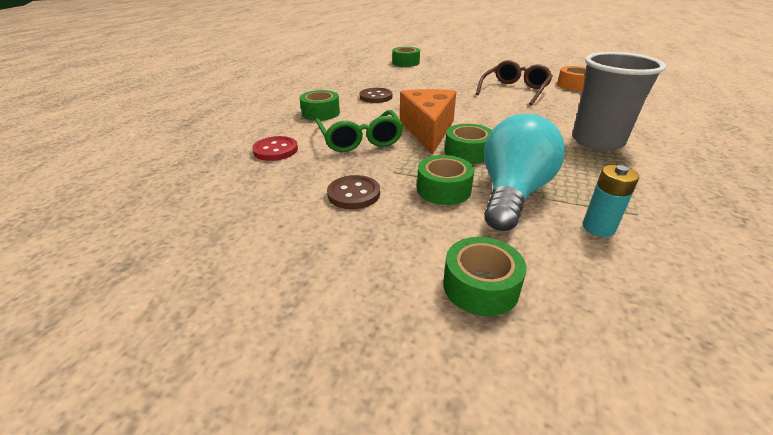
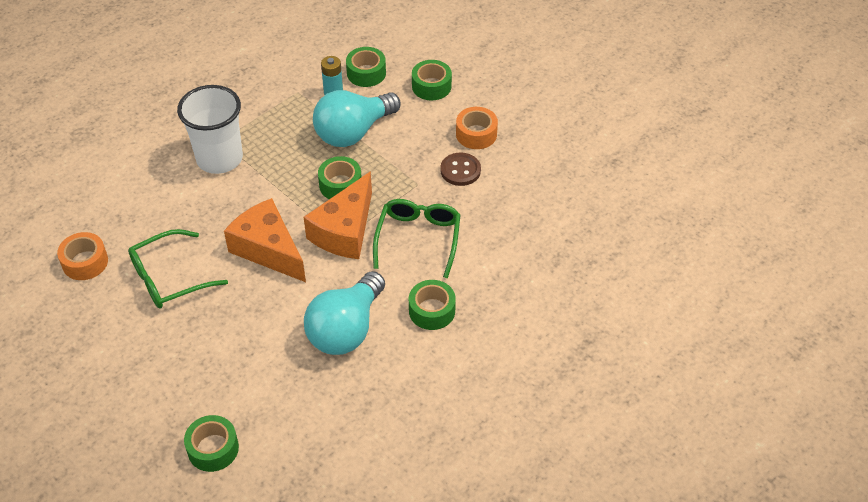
camera: 155 degrees left, 15 degrees up
(275, 150) = (502, 250): red button -> none
(358, 237) = (476, 134): none -> orange tape
(376, 97) = (346, 329): brown button -> turquoise light bulb
(443, 189) = (395, 152): green tape -> green tape (366, 73)
(472, 111) = (268, 249): none -> orange cheese
(515, 90) = (169, 278): brown glasses -> green glasses
(597, 141) = (219, 158): grey cup -> white cup

